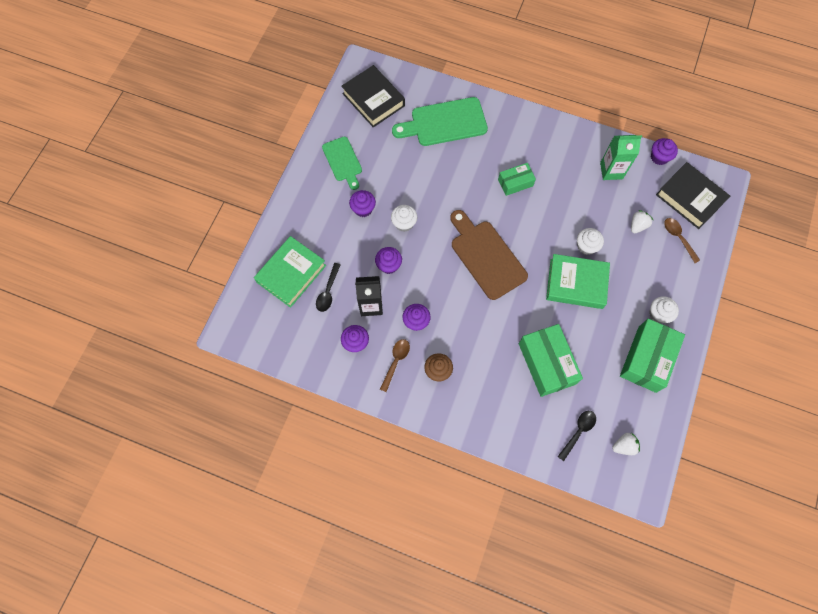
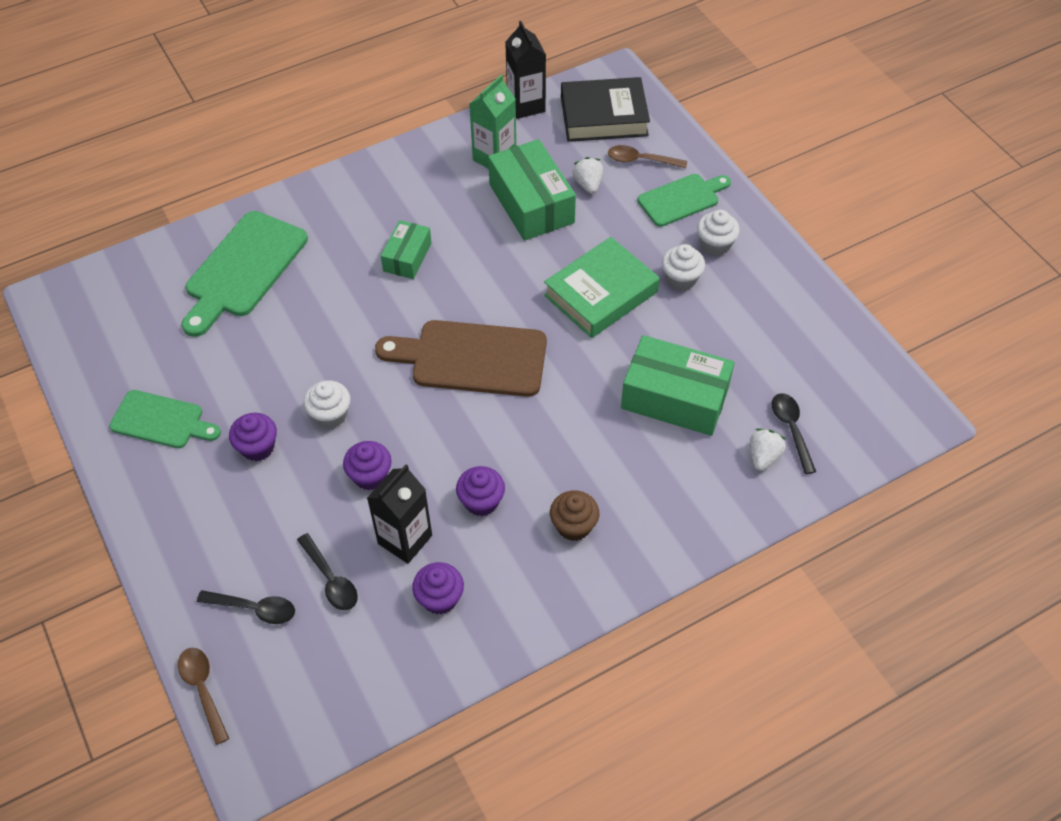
camera: 50 degrees left, 15 degrees down
(291, 274) = (254, 609): green book -> black spoon
(373, 100) = (116, 321): black book -> none
(396, 361) = (514, 567): brown spoon -> brown spoon (203, 689)
(586, 246) = (564, 249): white cupcake -> white cupcake (681, 279)
(624, 446) = (847, 396): white strawberry -> white strawberry (763, 457)
(647, 359) = (759, 295): green box -> green box (531, 203)
(659, 157) = (526, 105): purple cupcake -> black carton
(672, 276) = (682, 199): none -> green cutting board

